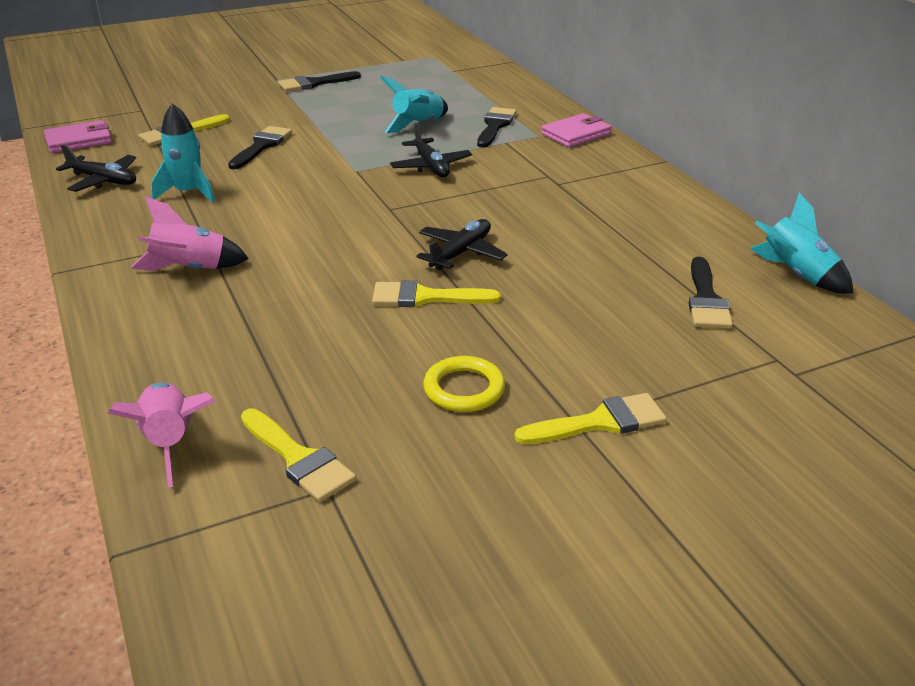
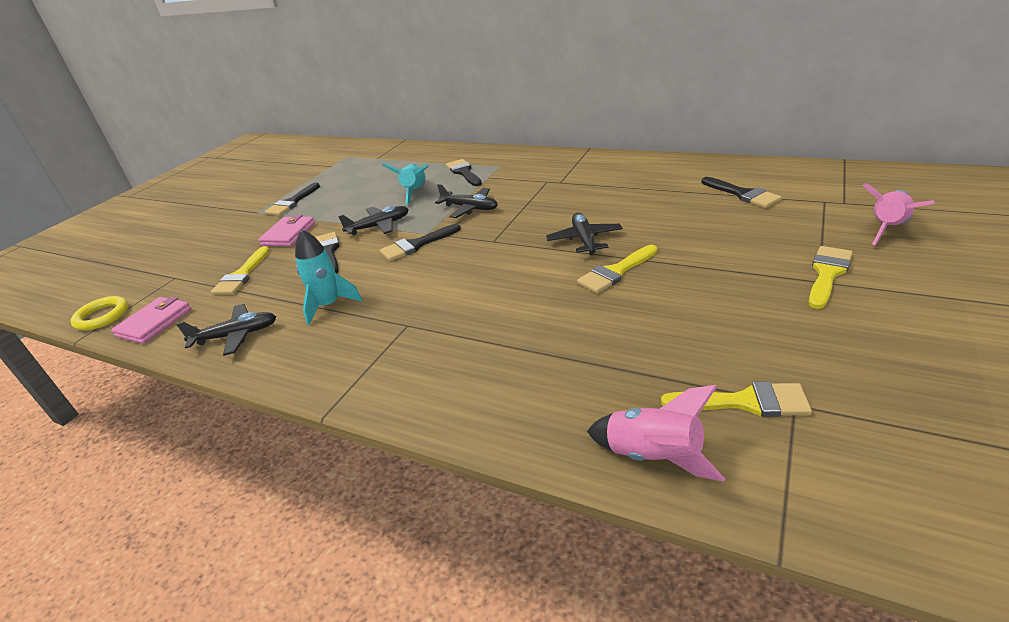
camera: 35 degrees left, 0 degrees up
(189, 269) = (432, 348): pink rocket -> pink rocket (887, 229)
(329, 177) = (416, 245): none -> black brush
(334, 143) = (379, 226): none -> black plane
(464, 389) = (738, 302): yellow ring -> yellow ring (102, 316)
(576, 134) = (518, 156): pink wallet -> pink wallet (289, 234)
(796, 275) = (752, 164): turquoise rocket -> none

